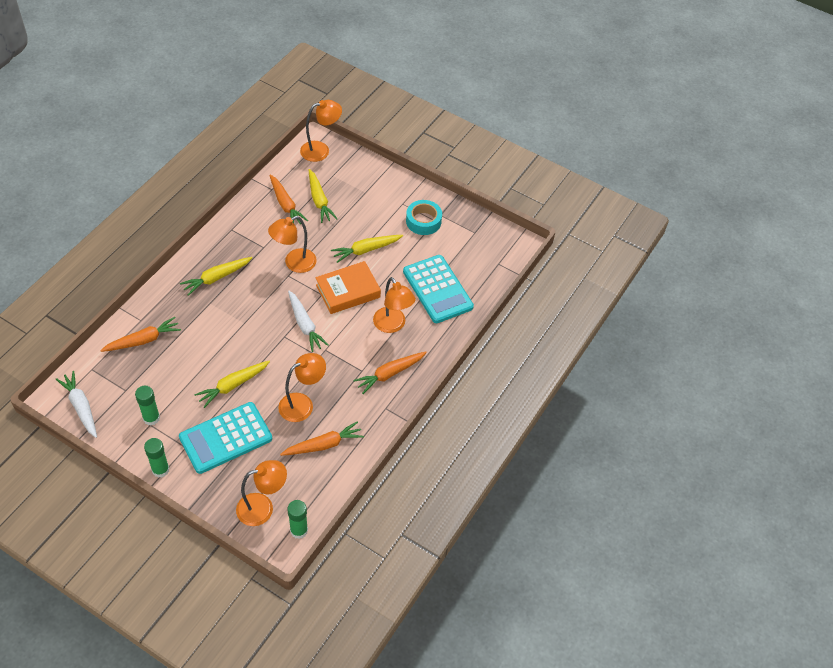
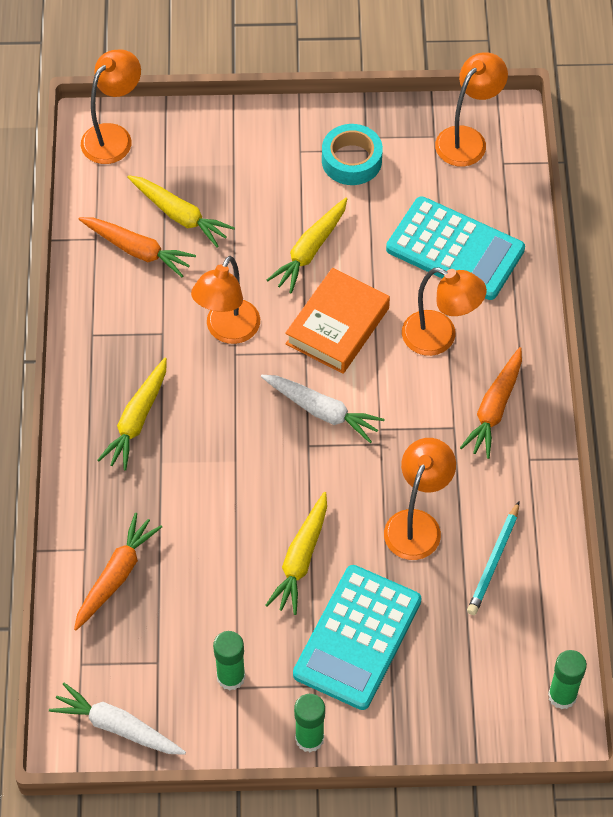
camera: 30 degrees left, 5 degrees up
(263, 507) = (490, 697): orange lamp -> orange lamp (467, 139)
(324, 445) = (494, 561): orange carrot -> turquoise pencil

